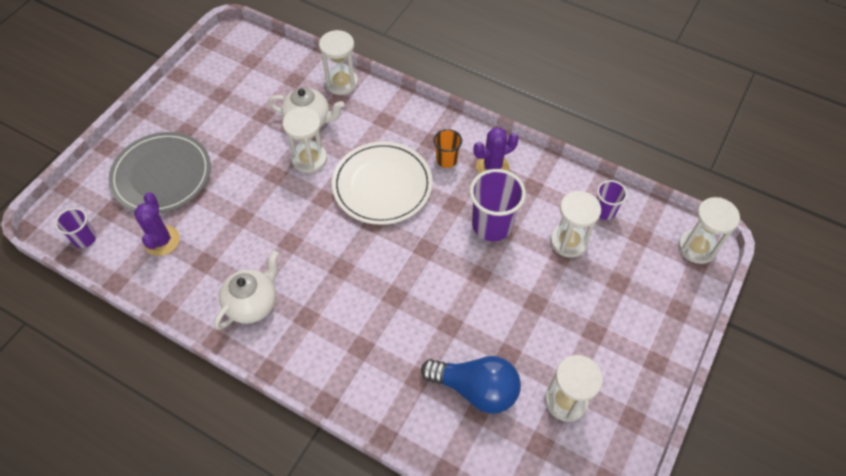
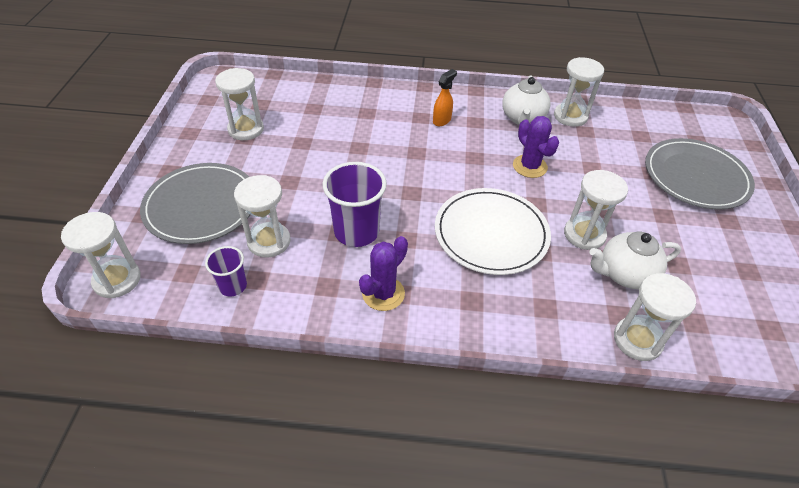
camera: 155 degrees right, 10 degrees down
(85, 238) = (689, 119): purple cup -> none
(162, 241) = (633, 134): purple cactus -> purple cactus (529, 166)
(200, 287) = (570, 116): none -> white hourglass
(341, 333) = (442, 120): none -> orange spray bottle
(446, 160) = (441, 284): orange cup -> none
(475, 389) = (320, 118): blue light bulb -> none
(624, 302) = (201, 206): none -> grey plate

